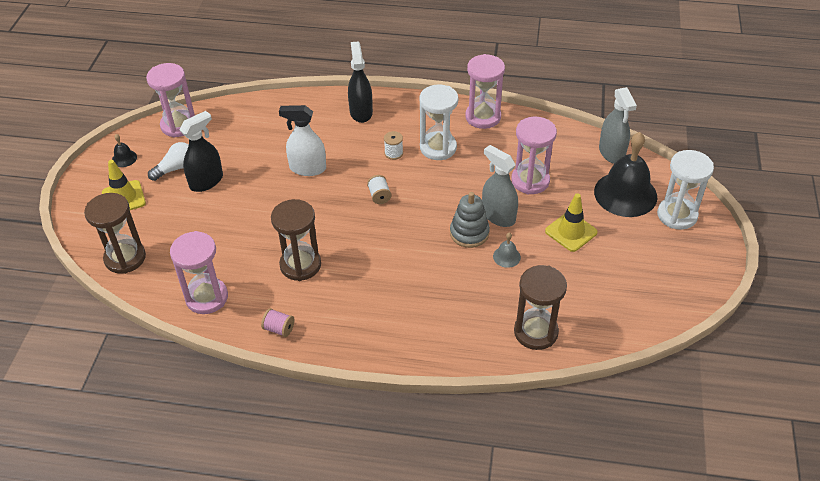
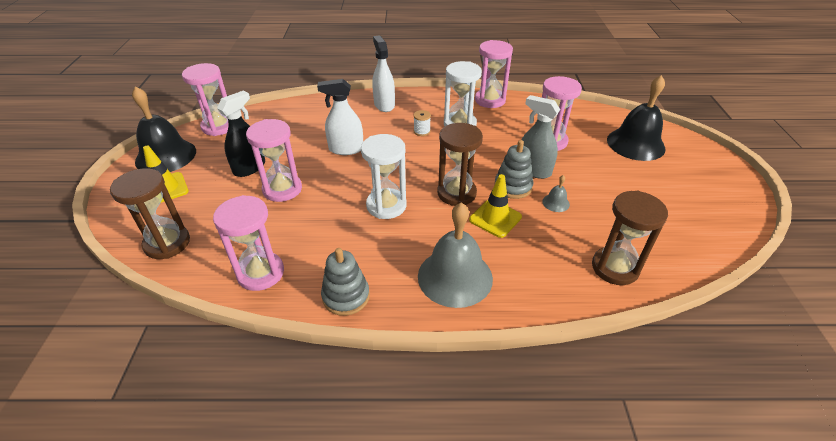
camera: 10 degrees left, 5 degrees down
(124, 158) = (166, 156): black bell -> black bell, size x2.40
(176, 168) = (218, 160): white light bulb -> none
(236, 211) = (282, 189): none -> pink hourglass
(279, 329) = (346, 296): pink spool -> grey stacking toy
(300, 265) = (356, 230): brown hourglass -> brown hourglass (456, 193)
(361, 112) = (384, 105): black spray bottle -> white spray bottle
(379, 196) = (418, 164): white spool -> none
(381, 322) = (455, 277): none -> grey bell
(571, 232) = (604, 177): yellow traffic cone -> yellow traffic cone (495, 218)
(611, 152) = (608, 116): grey spray bottle -> none
(677, 215) = (688, 155): white hourglass -> white hourglass (386, 205)

